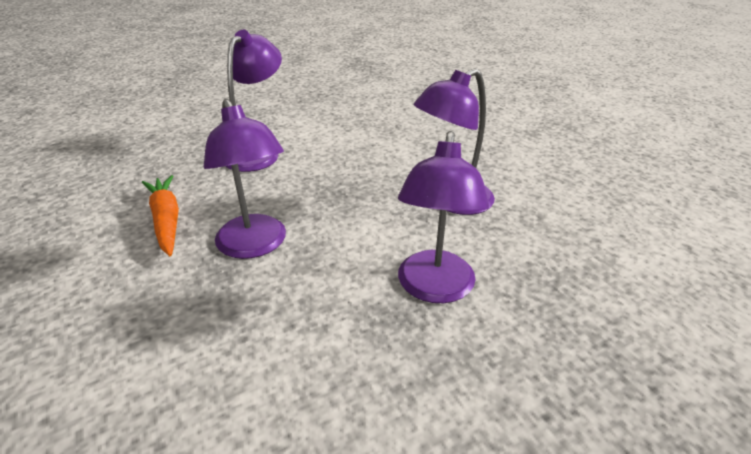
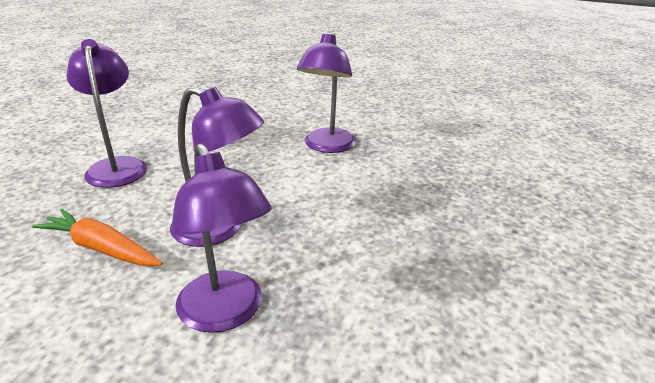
camera: 40 degrees left, 5 degrees down
(434, 289) = (383, 199): purple lamp -> purple lamp (226, 314)

